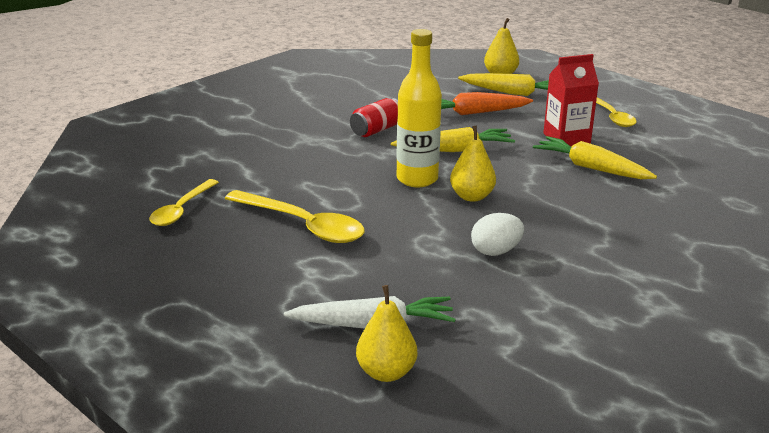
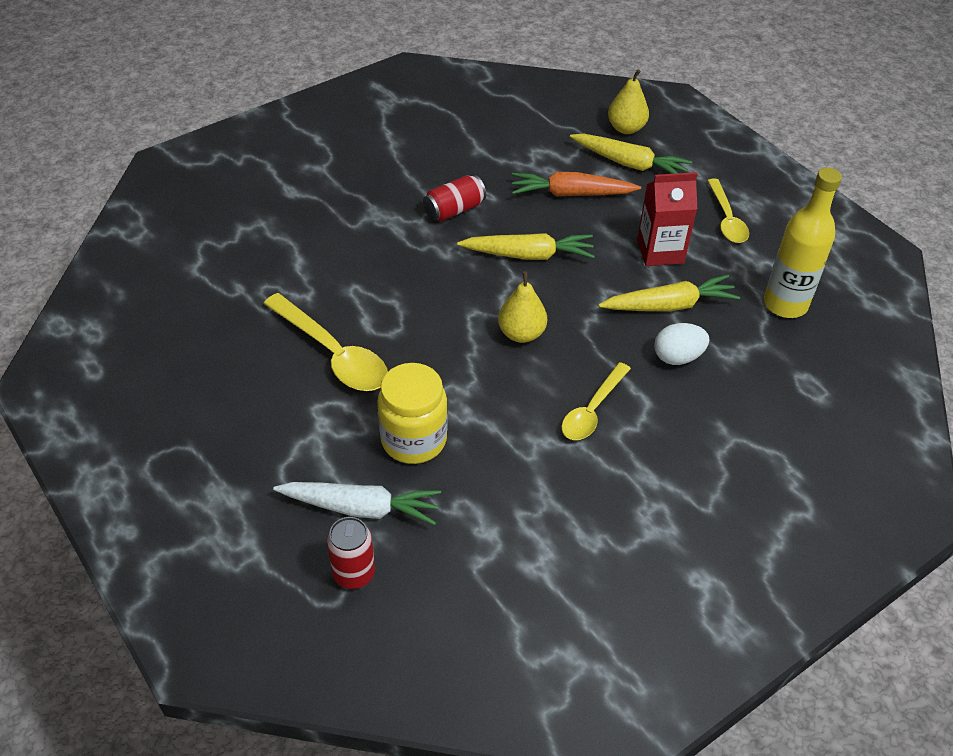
camera: 10 degrees right, 20 degrees up
(181, 210) = (218, 312): yellow spoon -> yellow spoon (592, 410)
(386, 372) = (354, 574): yellow pear -> red can
(404, 273) = (413, 440): none -> yellow jar
(417, 179) = (472, 297): yellow bottle -> yellow bottle (785, 304)
(496, 251) = (517, 422): white egg -> white egg (677, 357)
(591, 168) = (669, 305): yellow carrot -> yellow carrot turned 120 degrees clockwise

